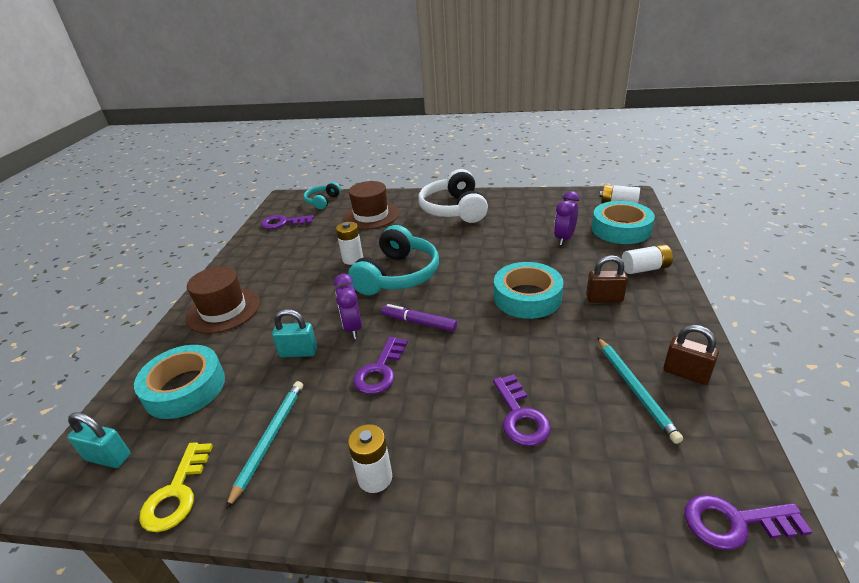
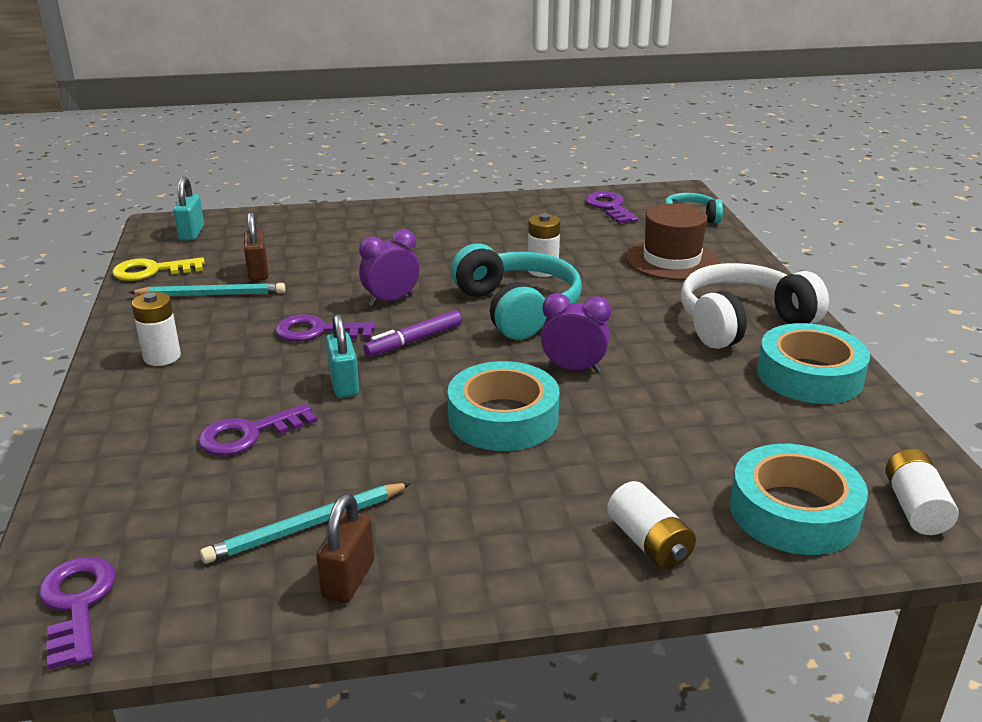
camera: 70 degrees right, 5 degrees down
(185, 388) = (277, 238): turquoise tape -> turquoise tape (809, 375)
(223, 310) = (403, 223): brown hat -> none
(298, 352) = (340, 279): turquoise padlock -> turquoise padlock (344, 384)
(398, 275) = (517, 308): turquoise headphones -> turquoise headphones turned 120 degrees counterclockwise
(419, 322) = (414, 341): purple marker -> purple marker turned 135 degrees counterclockwise
(564, 238) = (709, 443): purple clock -> purple clock (573, 369)
(604, 299) = (526, 494): brown padlock -> brown padlock (258, 272)

